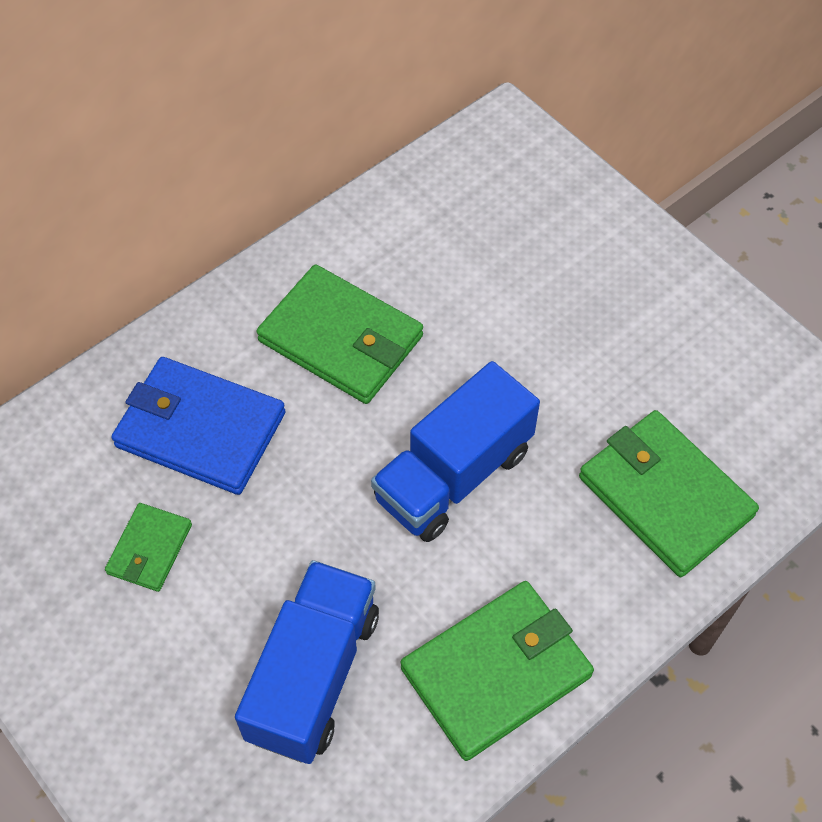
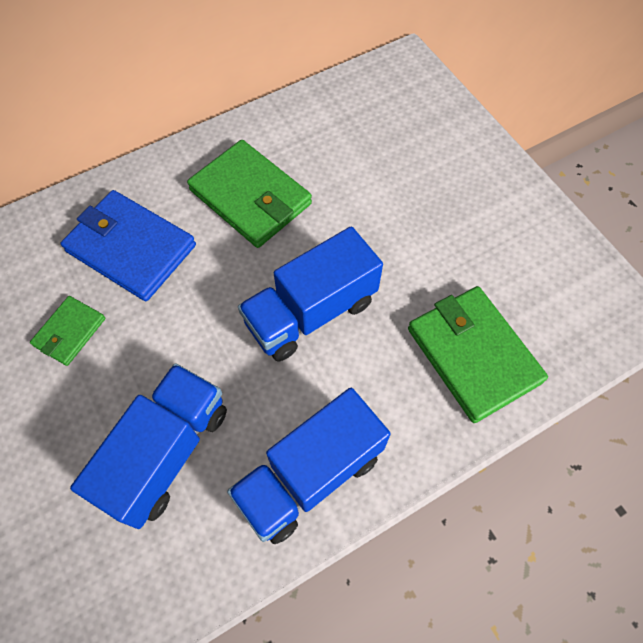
camera: 10 degrees right, 5 degrees up
(496, 671) = (309, 475): green wallet -> blue truck

